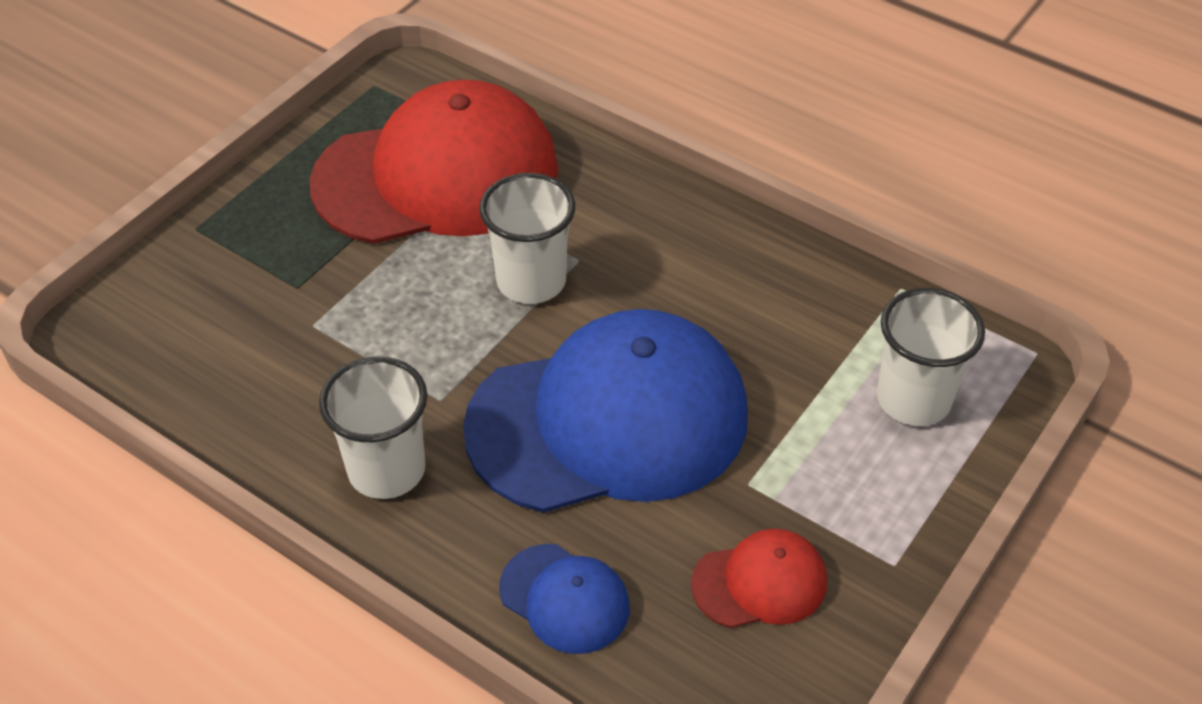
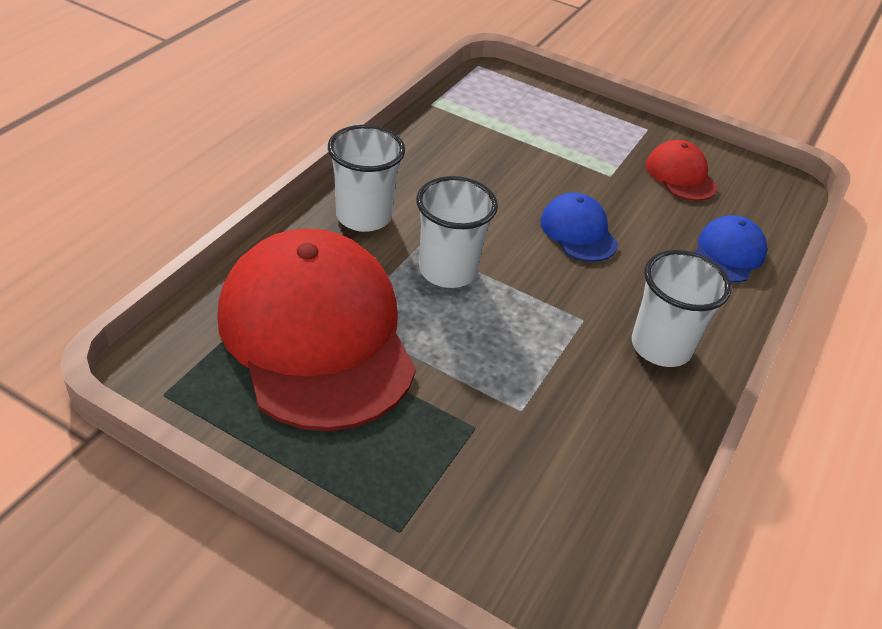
camera: 100 degrees left, 5 degrees down
(609, 420) = (578, 232): blue cap -> blue cap, size x0.44
(913, 399) = (526, 109): white cup -> white cup (363, 216)

